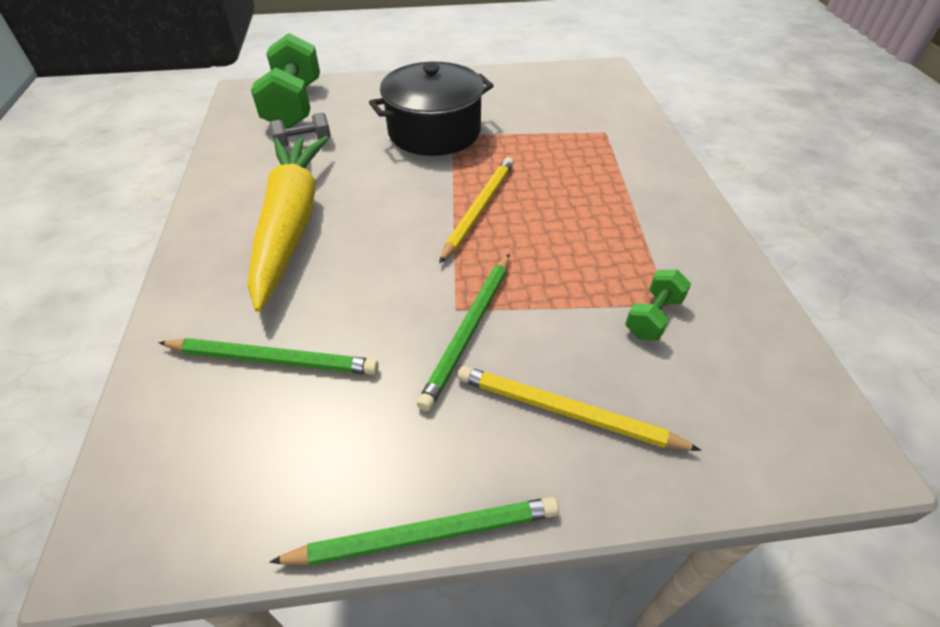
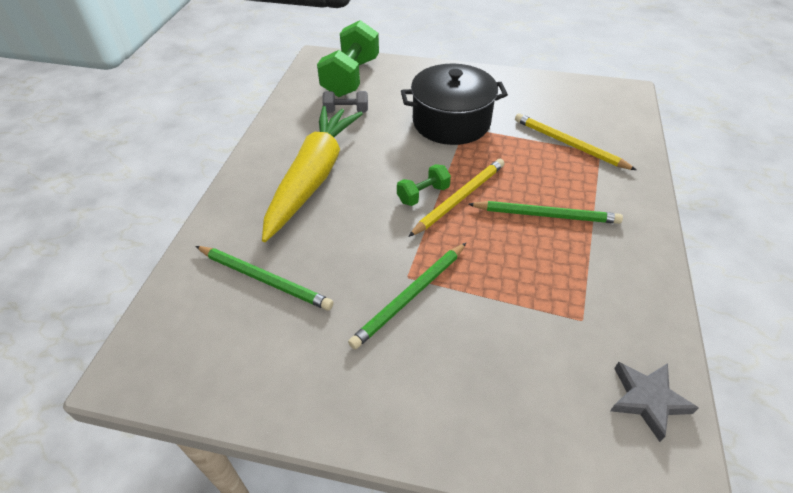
camera: 20 degrees right, 0 degrees up
(425, 534) = (319, 436): green pencil -> green pencil (546, 215)
(566, 412) = (457, 382): yellow pencil -> yellow pencil (569, 144)
(653, 317) = (563, 327): green dumbbell -> green dumbbell (423, 194)
(772, 368) = (647, 400): none -> grey star

